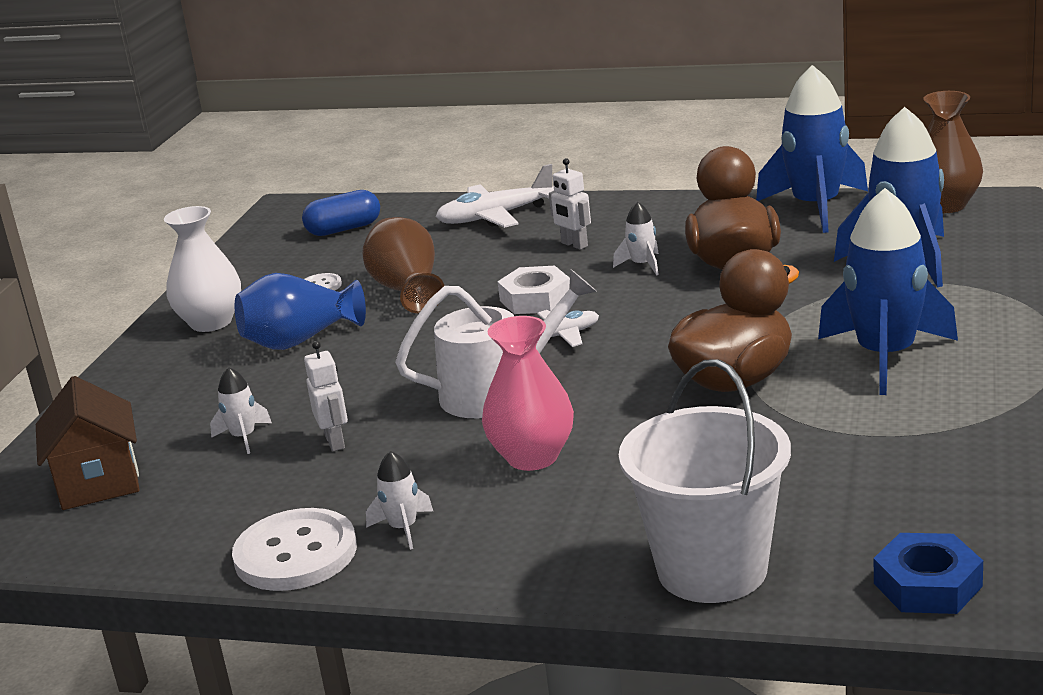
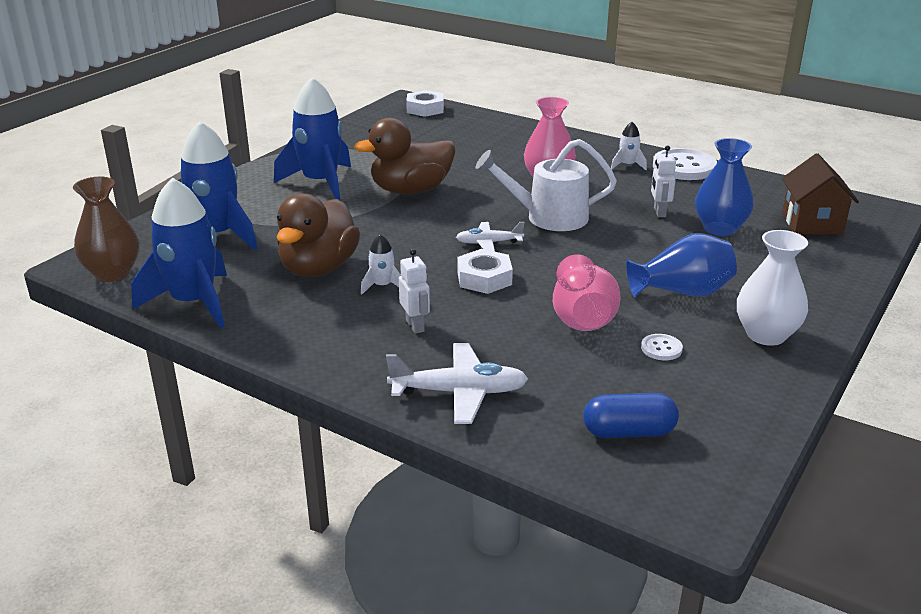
camera: 165 degrees left, 5 degrees up
(244, 437) = (720, 228): white rocket -> blue vase
(407, 290) = (582, 318): brown vase -> pink vase
(712, 570) = (498, 127): white bucket -> none
(927, 585) = (425, 109): blue nut -> white nut

